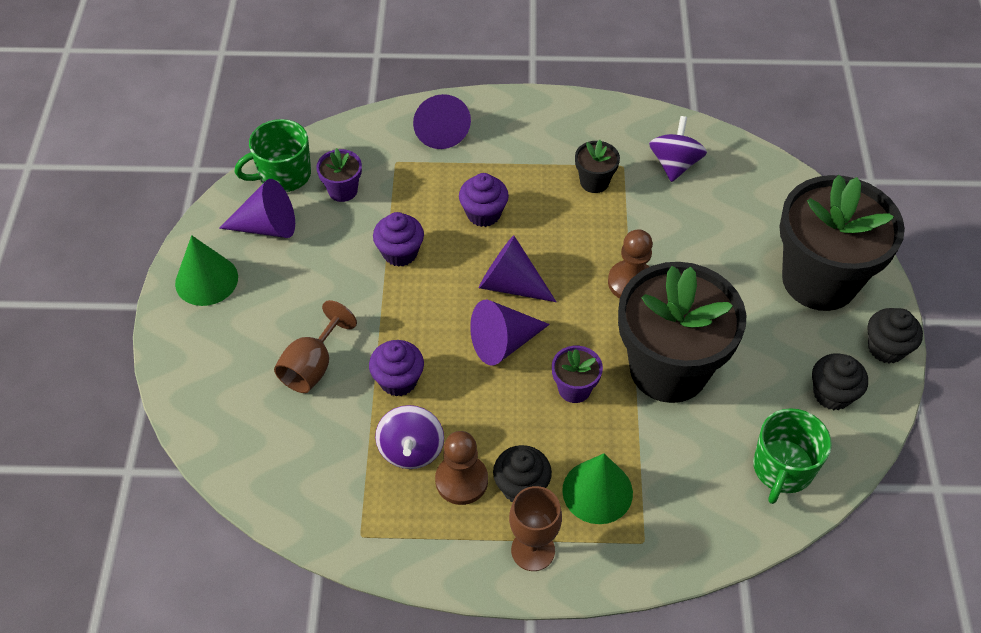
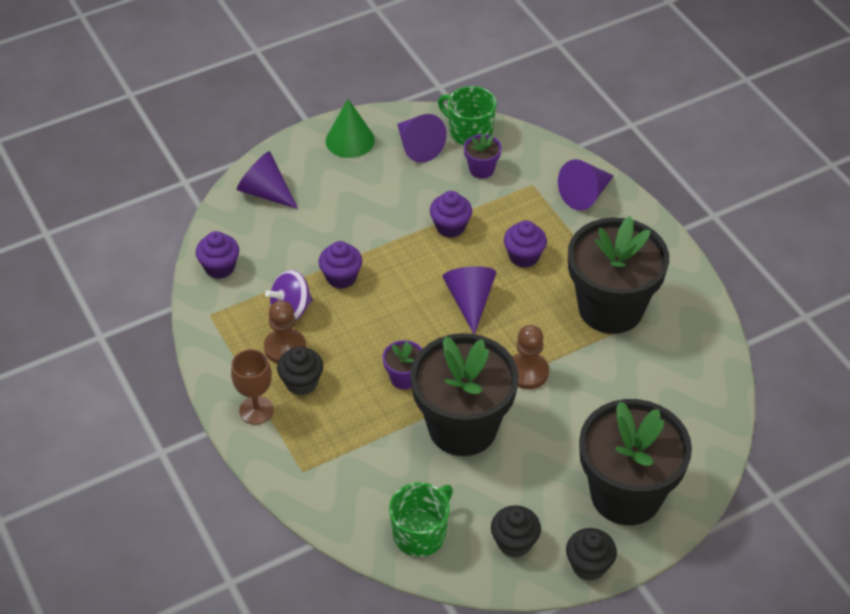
camera: 60 degrees right, 5 degrees down
(296, 493) = (220, 267): none -> purple cupcake
(313, 366) = (321, 228): brown goblet -> none
(503, 343) = (414, 320): purple cone -> purple cone (265, 192)
(594, 182) = (610, 308): black flower pot -> black flower pot, size x2.42
(597, 491) = (326, 427): green cone -> none
(674, 164) = (672, 351): purple spinning top -> none
(782, 469) = (420, 533): green mug -> green mug turned 135 degrees clockwise

